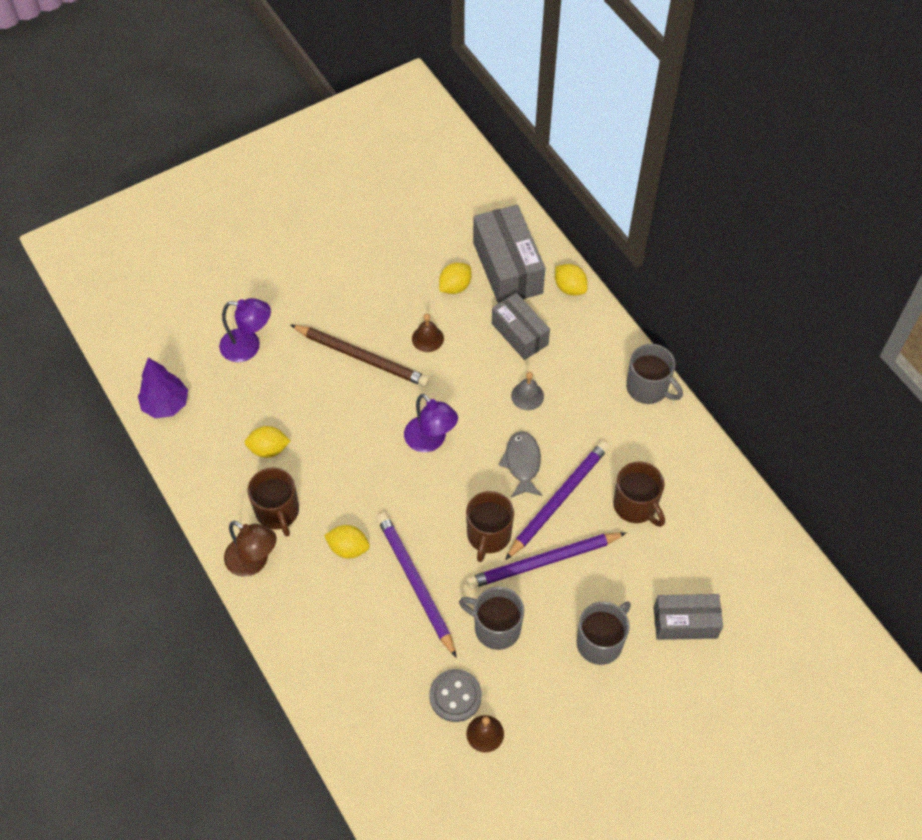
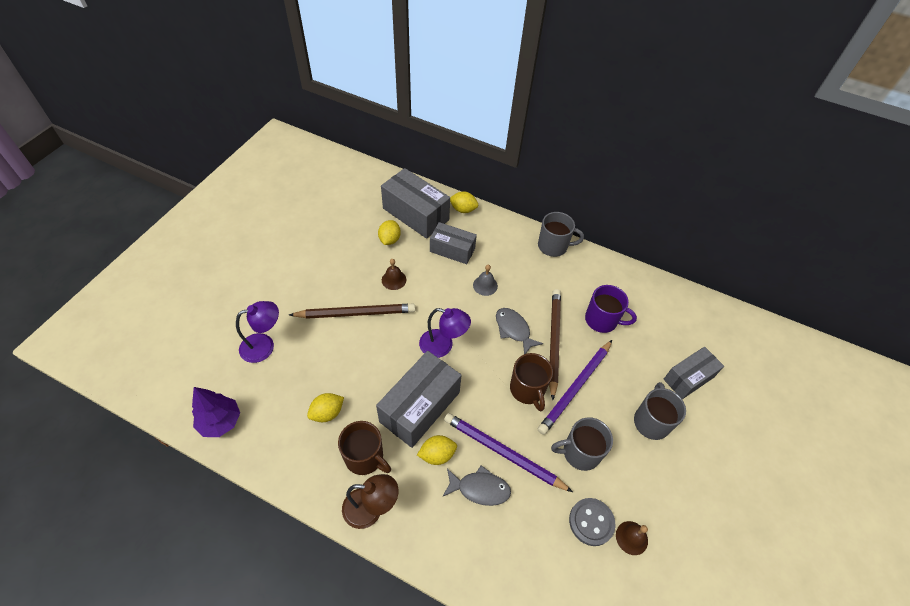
camera: 35 degrees left, 5 degrees down
(363, 492) = (420, 407): none -> grey box
(368, 603) = (480, 489): none -> grey fish
(558, 500) = (554, 342): purple pencil -> brown pencil
(636, 506) = (602, 320): brown mug -> purple mug

